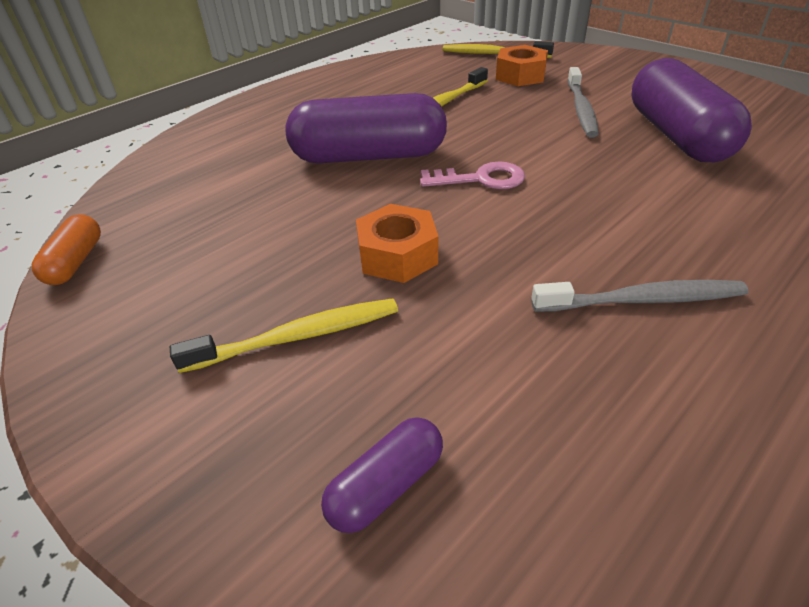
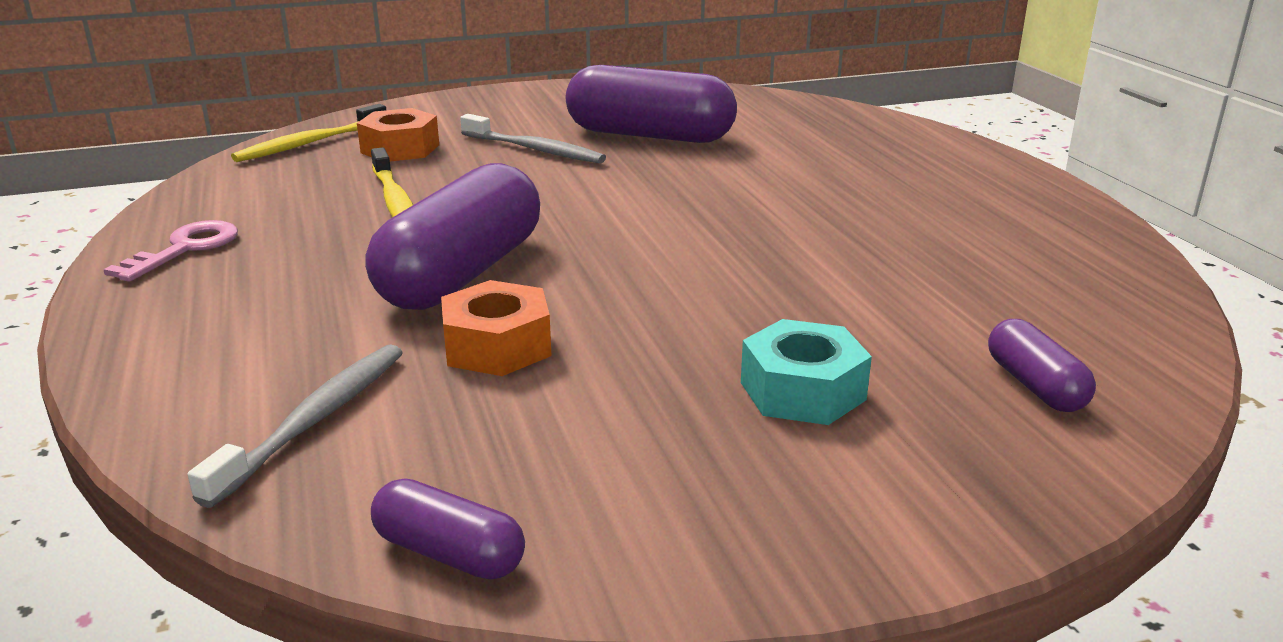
camera: 65 degrees left, 15 degrees down
(76, 262) = (449, 553): orange capsule -> purple capsule
(298, 337) = (802, 391): yellow toothbrush -> turquoise nut
(397, 255) = (707, 306): orange nut -> orange nut (497, 346)
(480, 179) = (609, 231): pink key -> pink key (185, 249)
(642, 300) = (879, 227): grey toothbrush -> grey toothbrush (314, 420)

